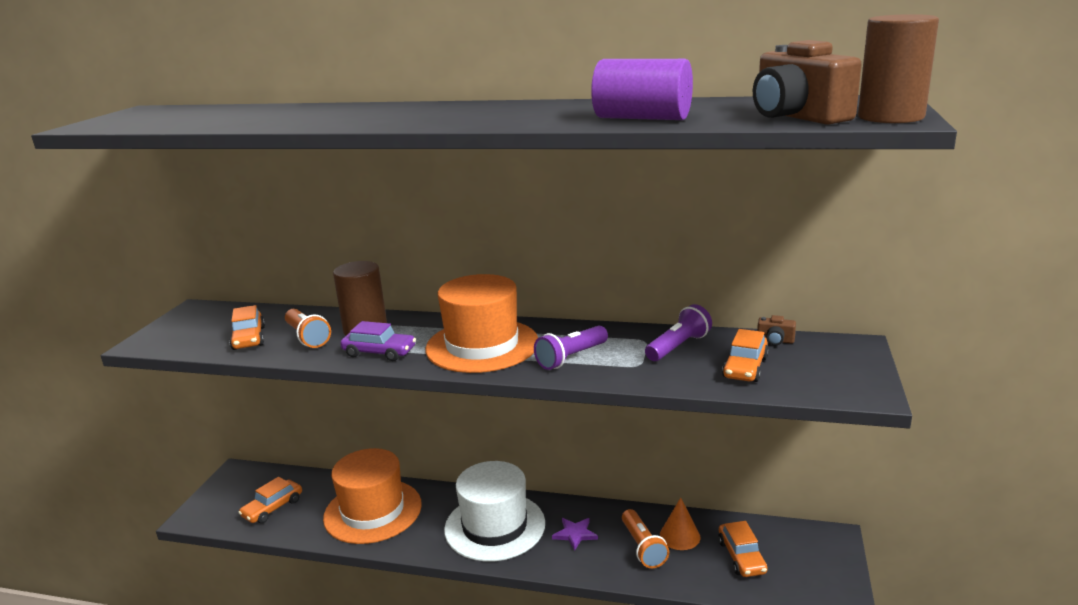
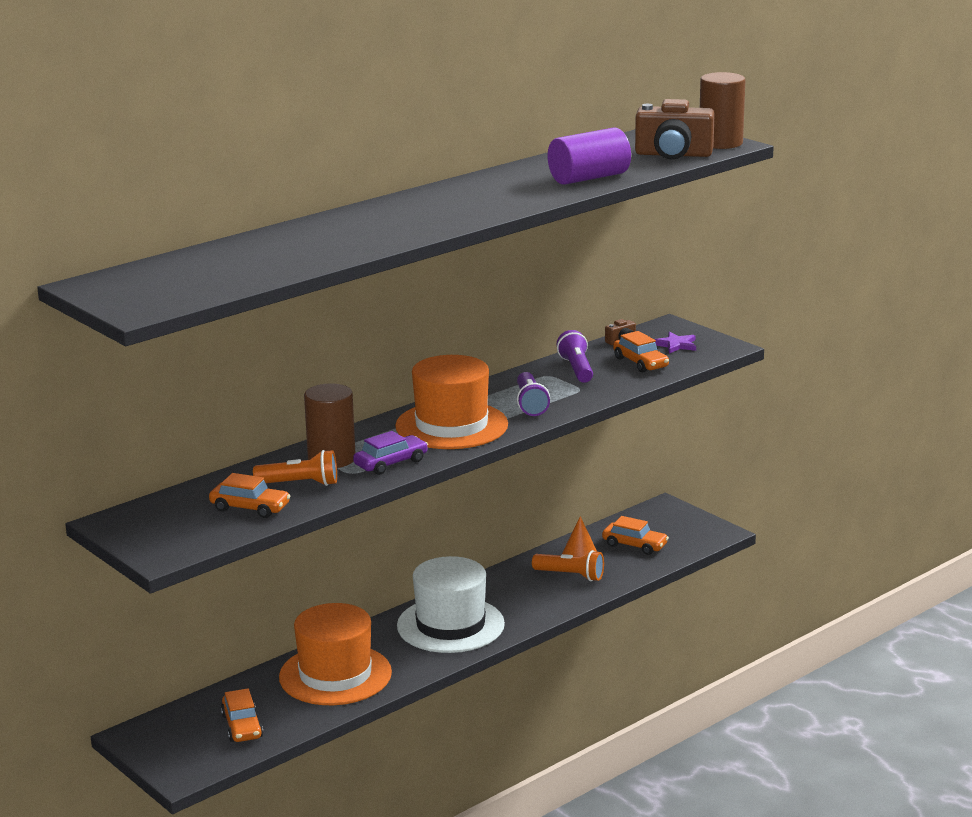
camera: 55 degrees left, 0 degrees up
(575, 534) = (514, 595): purple star -> purple star (676, 345)

